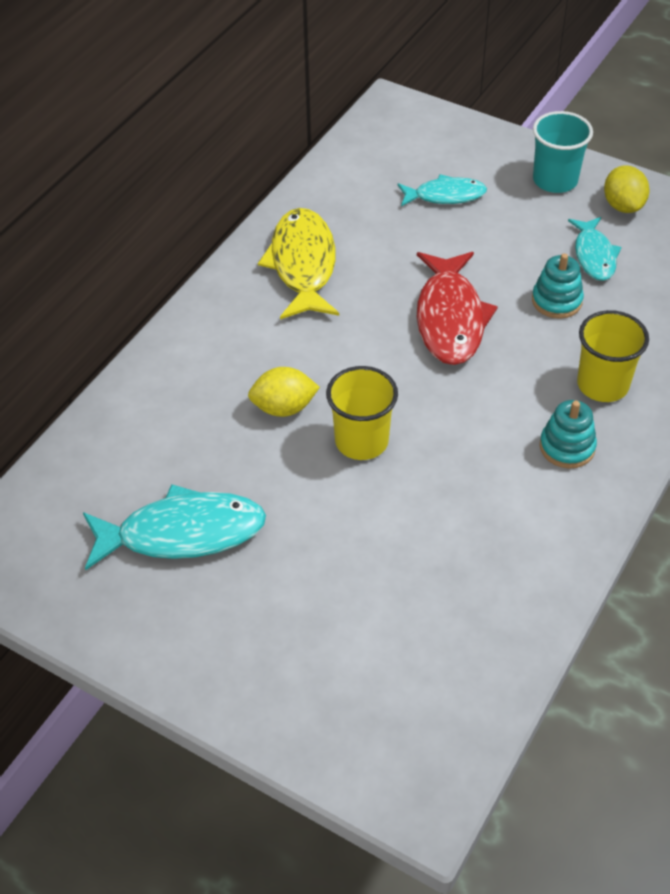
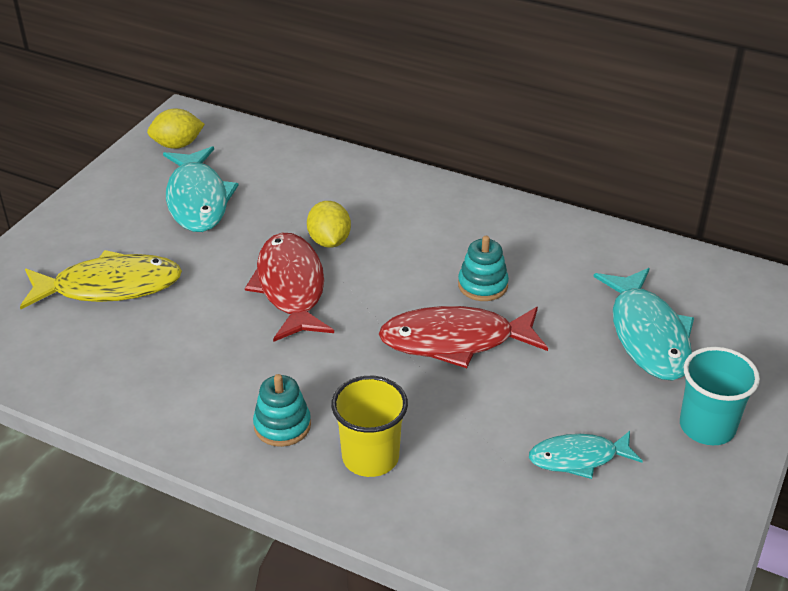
camera: 85 degrees right, 10 degrees down
(303, 265) = (513, 241): yellow fish -> yellow fish (109, 287)
(361, 441) = (291, 287): yellow cup -> red fish
(445, 195) = (647, 335): turquoise fish -> turquoise fish, size x1.65
(556, 301) = (495, 423): turquoise stacking toy -> turquoise stacking toy (482, 285)
(623, 206) = (679, 490): yellow lemon -> yellow lemon (177, 145)

